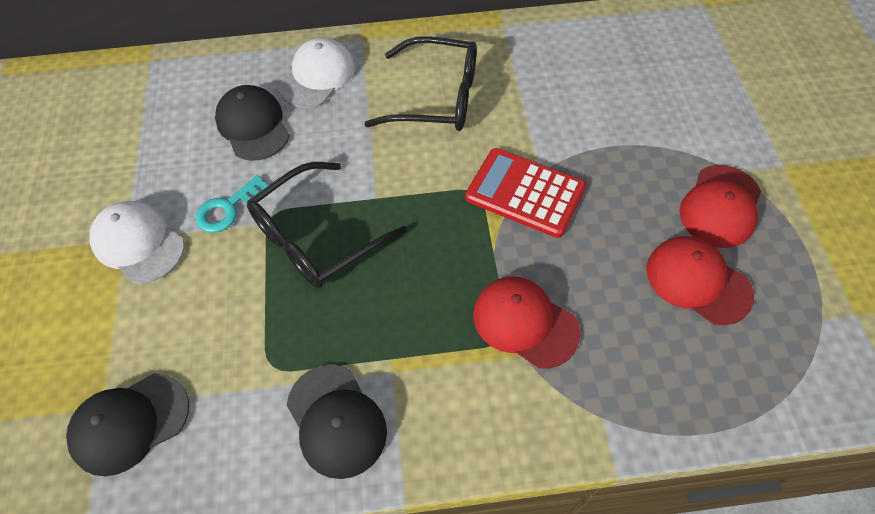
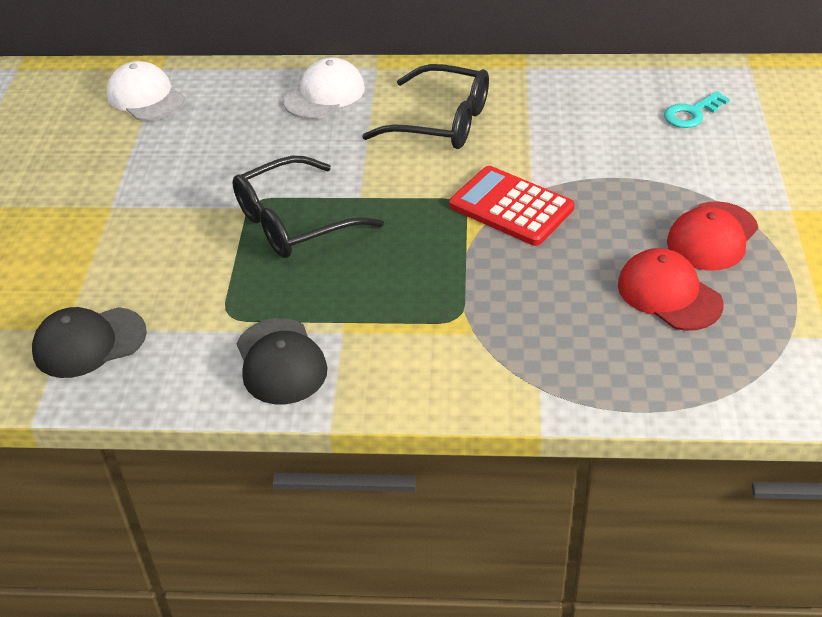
camera: 10 degrees right, 15 degrees down
(138, 243) = (122, 211): white cap -> white cap (145, 97)
(227, 209) = (212, 192): turquoise key -> turquoise key (692, 113)
(253, 125) = (252, 129): black cap -> none
(525, 323) = (482, 308): red cap -> none

